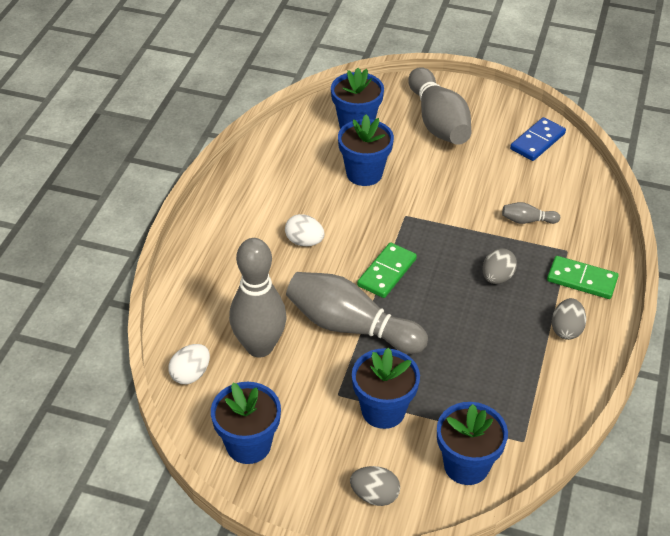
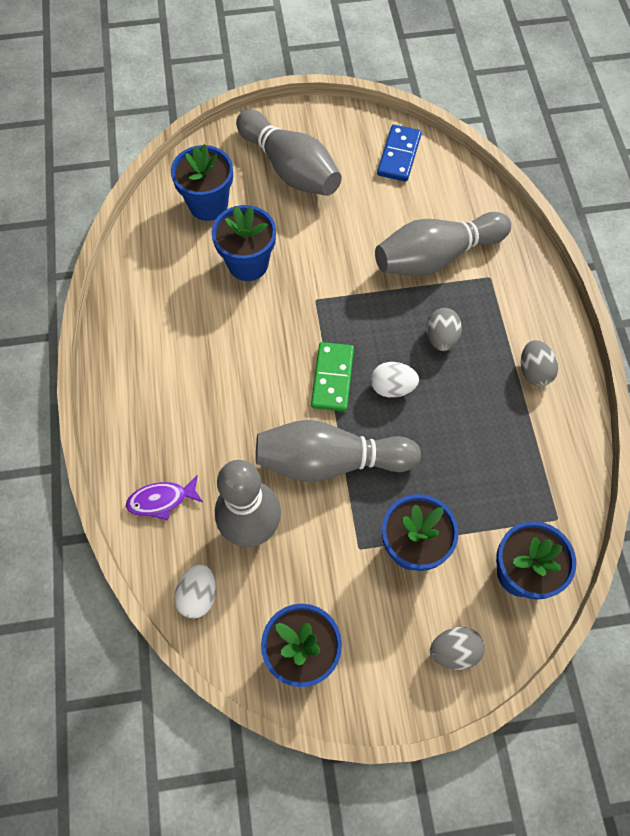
camera: 25 degrees left, 20 degrees up
(201, 302) = (161, 500): none -> purple fish
(304, 242) = (230, 376): white egg -> white egg (392, 387)
(527, 220) = (436, 256): grey bowling pin -> grey bowling pin, size x2.32
(581, 280) = (520, 306): green domino -> none

